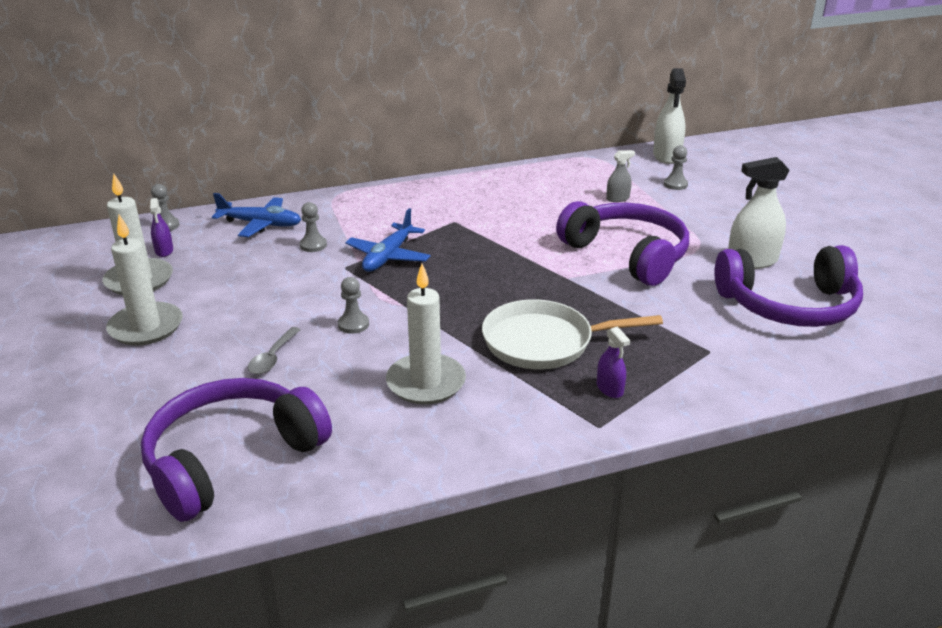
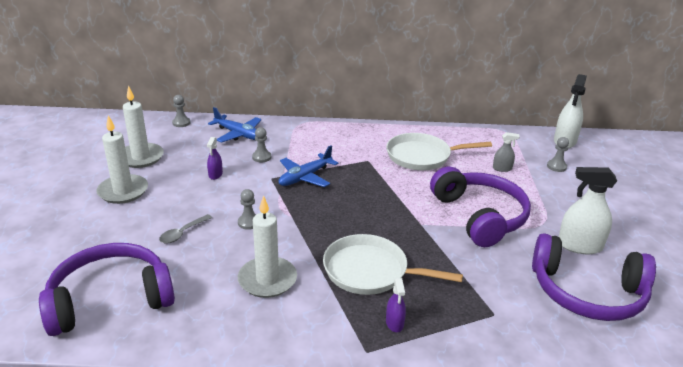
camera: 20 degrees right, 0 degrees up
(164, 251) = (168, 140): purple spray bottle -> purple spray bottle (215, 174)
(517, 204) = (422, 156): none -> white pan

